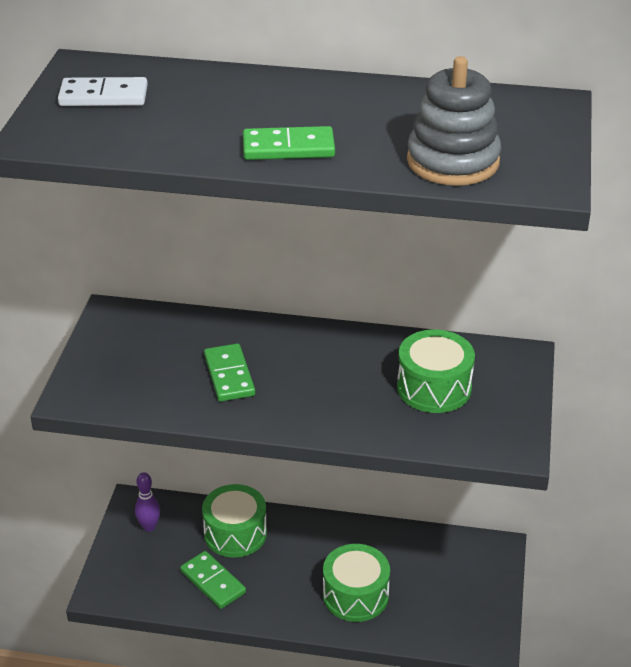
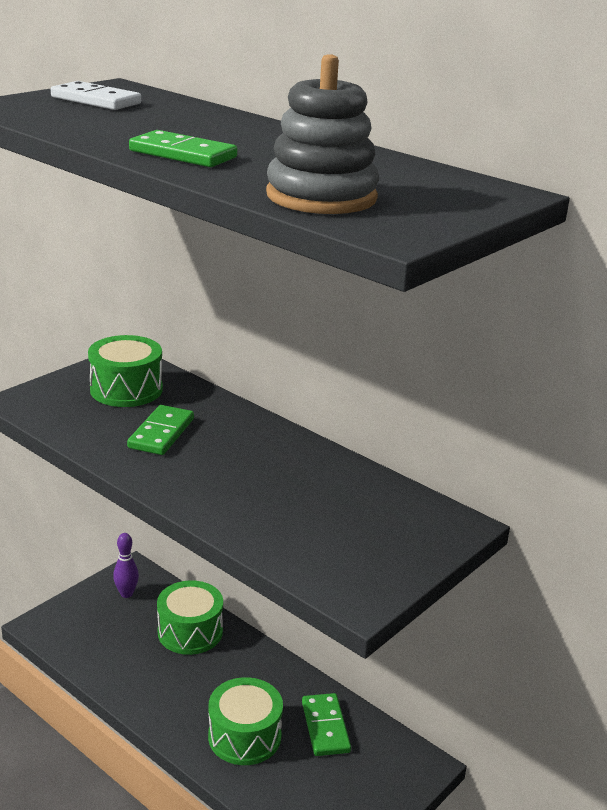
camera: 30 degrees right, 10 degrees down
(213, 582) = (133, 661): green domino -> green domino (325, 727)
(434, 387) = (335, 514): green drum -> green drum (126, 389)

